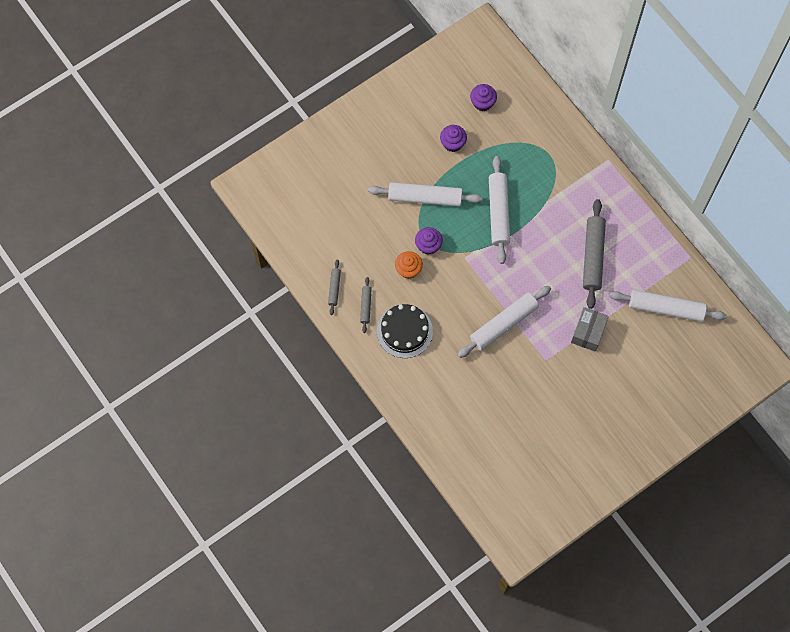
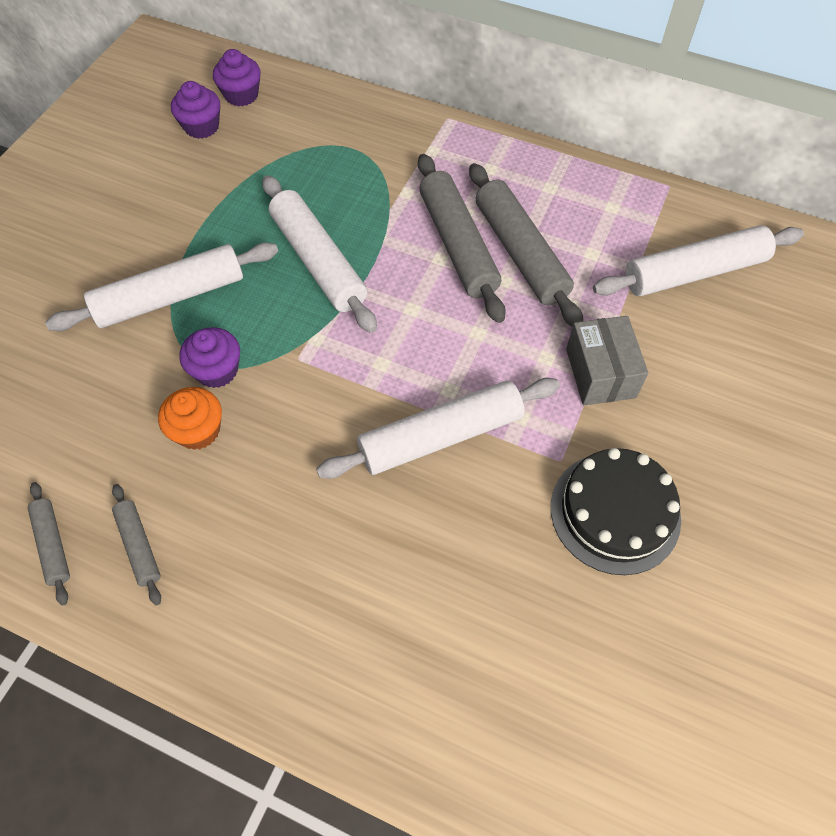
camera: 30 degrees left, 10 degrees down
(404, 331) = (248, 553): black cake -> black cake (615, 512)
(453, 143) = (180, 198): purple cupcake -> purple cupcake (241, 95)
(504, 324) = (441, 436): white rolling pin -> white rolling pin turned 45 degrees clockwise
(566, 237) = (457, 245): none -> grey rolling pin

